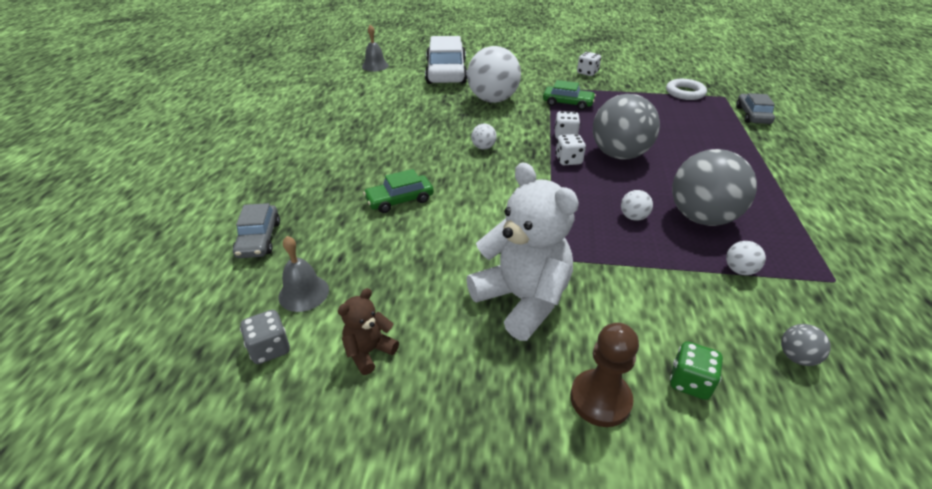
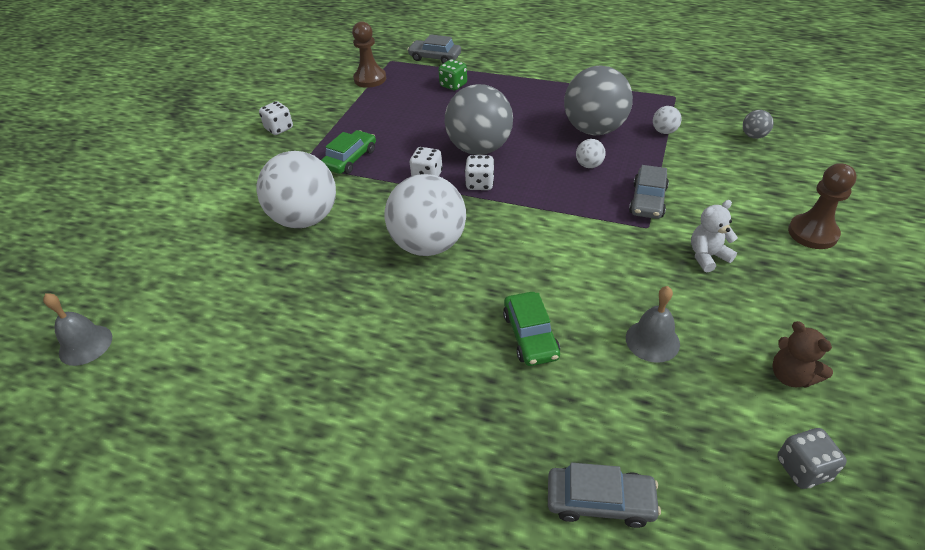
camera: 75 degrees left, 5 degrees up
(304, 293) = (709, 438): grey bell -> grey bell (652, 341)
(446, 72) = (183, 255): white car -> none
(483, 147) = (428, 245): white ball -> white ball, size x2.42
(522, 300) = (707, 256): white teddy bear -> white teddy bear, size x0.48
(595, 258) = (647, 200): none -> grey car
(685, 93) = (370, 79): white ring -> brown pawn
(690, 382) = (786, 187): green dice -> green dice (453, 85)

